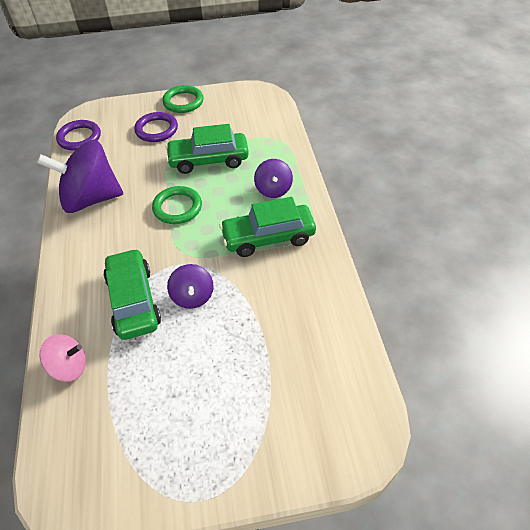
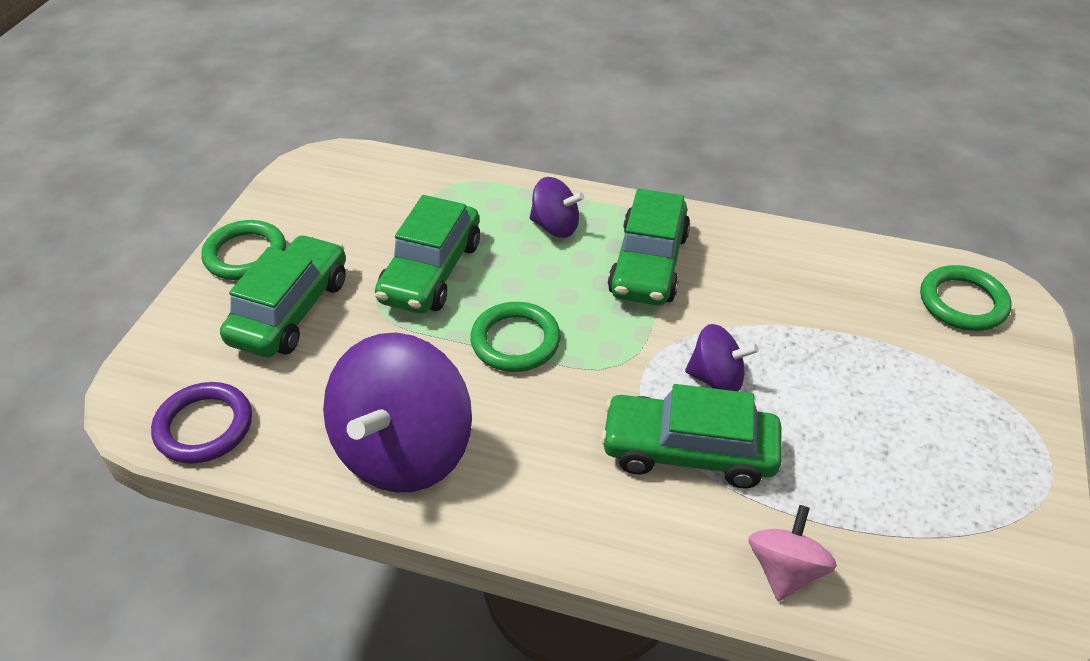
camera: 65 degrees left, 5 degrees down
(156, 130) = (290, 310): purple ring -> green car
(339, 412) = (962, 302): none -> green ring

